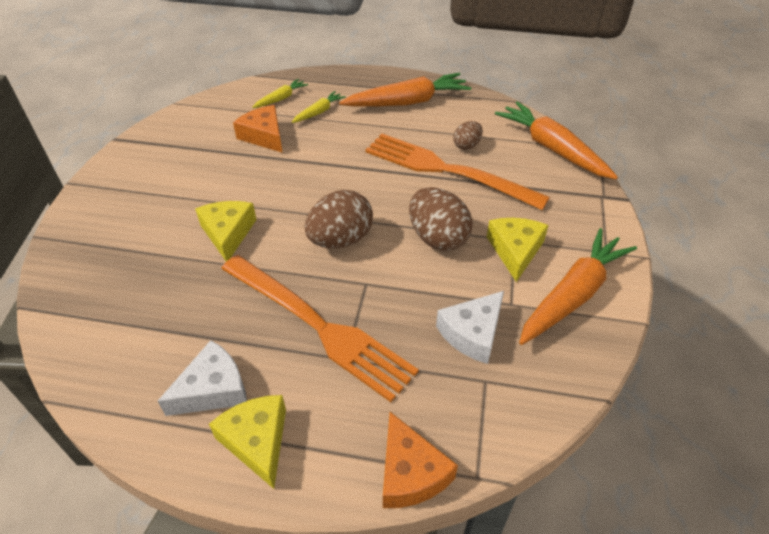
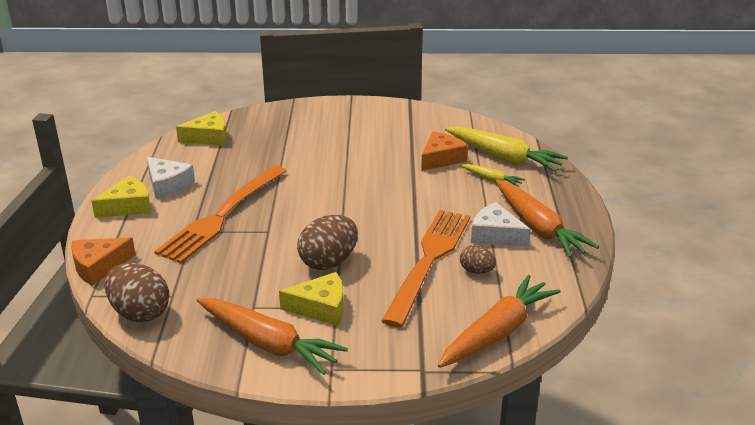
camera: 80 degrees right, 15 degrees down
(228, 233) = (312, 164): yellow cheese -> yellow cheese (208, 137)
(281, 98) = (504, 157): yellow carrot -> yellow carrot, size x2.02
(340, 239) = (315, 213): brown egg -> brown egg (140, 313)
(473, 333) = (219, 287): white cheese -> white cheese (495, 235)

